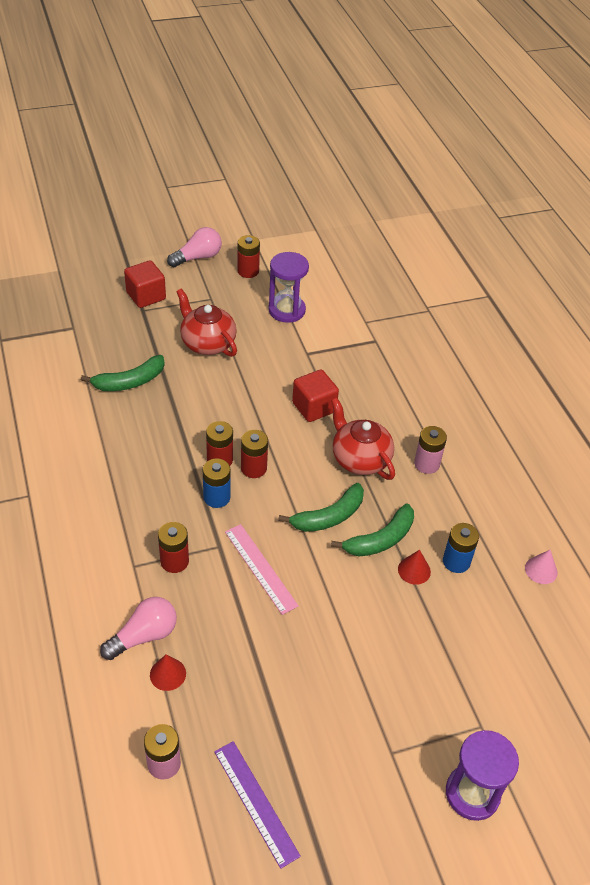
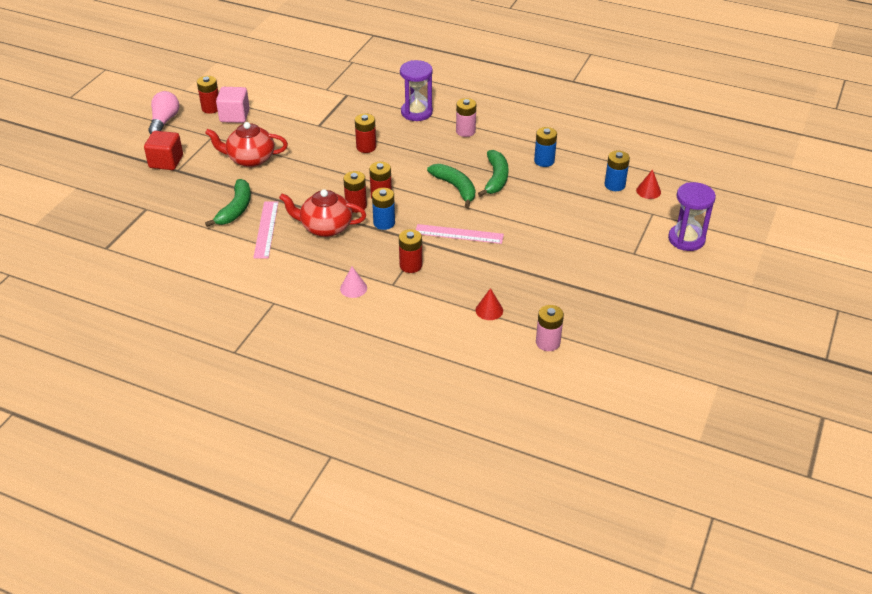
camera: 45 degrees left, 5 degrees down
(122, 420) = (266, 229): none -> pink ruler
(144, 636) = (450, 306): pink light bulb -> none
(255, 292) = (234, 116): none -> pink cube
(256, 802) = (610, 319): purple ruler -> none
(286, 310) = (270, 112): purple hourglass -> purple hourglass (416, 112)
(314, 407) = (366, 147): red cube -> red battery
(329, 517) = (455, 188): green banana -> green banana turned 45 degrees counterclockwise
(360, 459) = (429, 152): red teapot -> red teapot (325, 227)
(414, 570) = (531, 179): red cone -> red cone (648, 191)
(489, 654) = (614, 185): none -> blue battery
(541, 570) = (584, 136): pink cone -> pink cone (353, 288)

